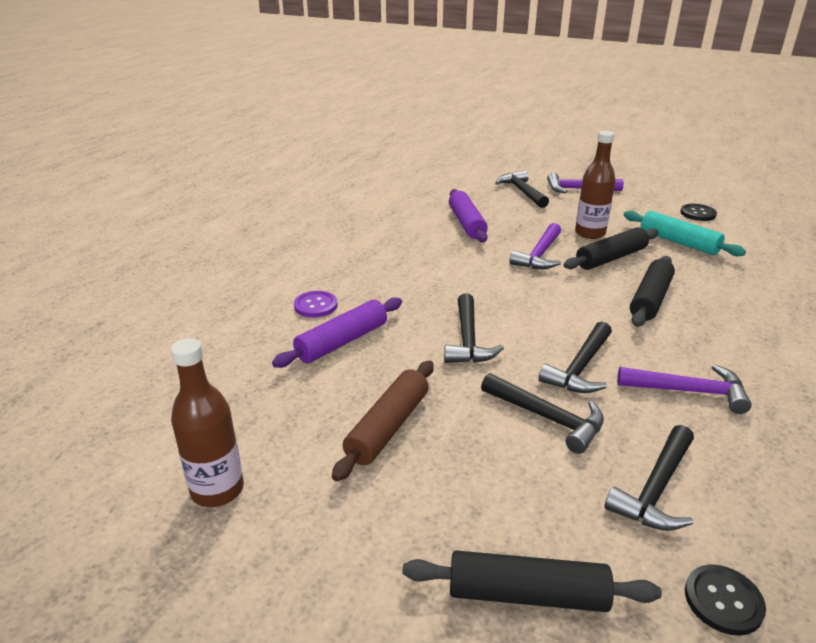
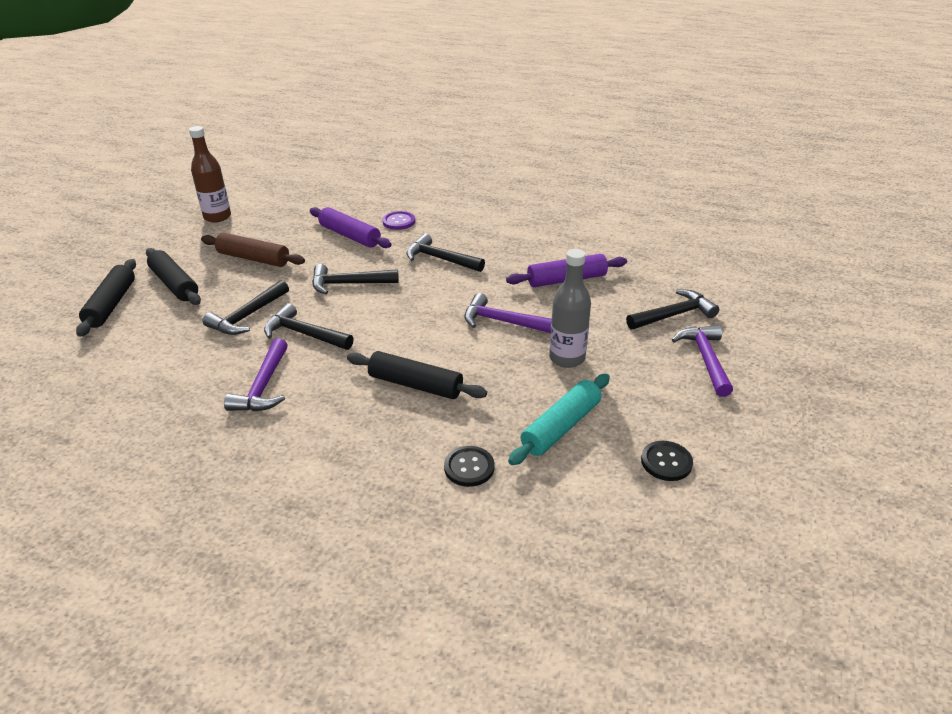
camera: 85 degrees right, 5 degrees up
(590, 233) = (567, 358): brown bottle -> grey bottle
(611, 258) = (505, 368): black rolling pin -> black rolling pin (174, 284)
(655, 489) = (165, 355): black hammer -> black hammer (440, 259)
(723, 601) = (74, 368): black button -> black button (469, 467)

